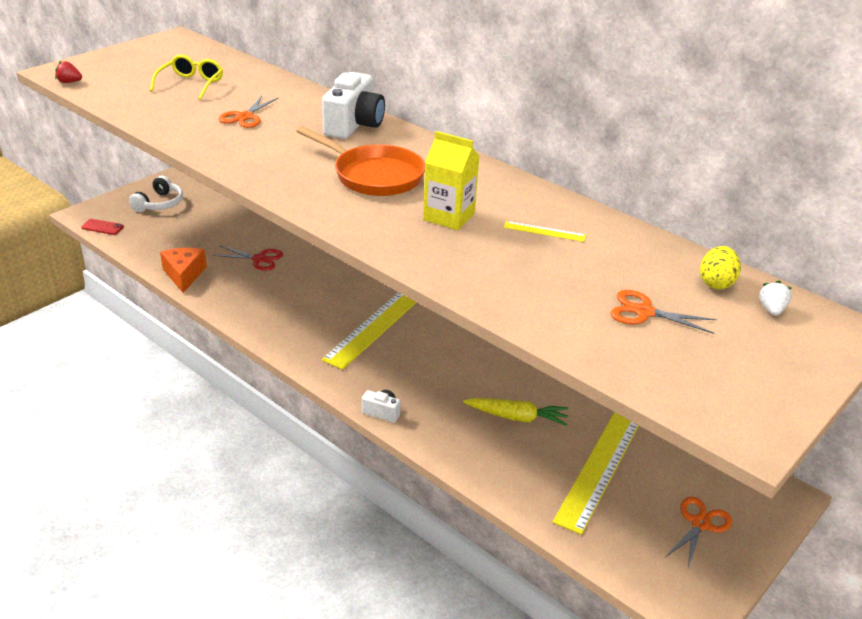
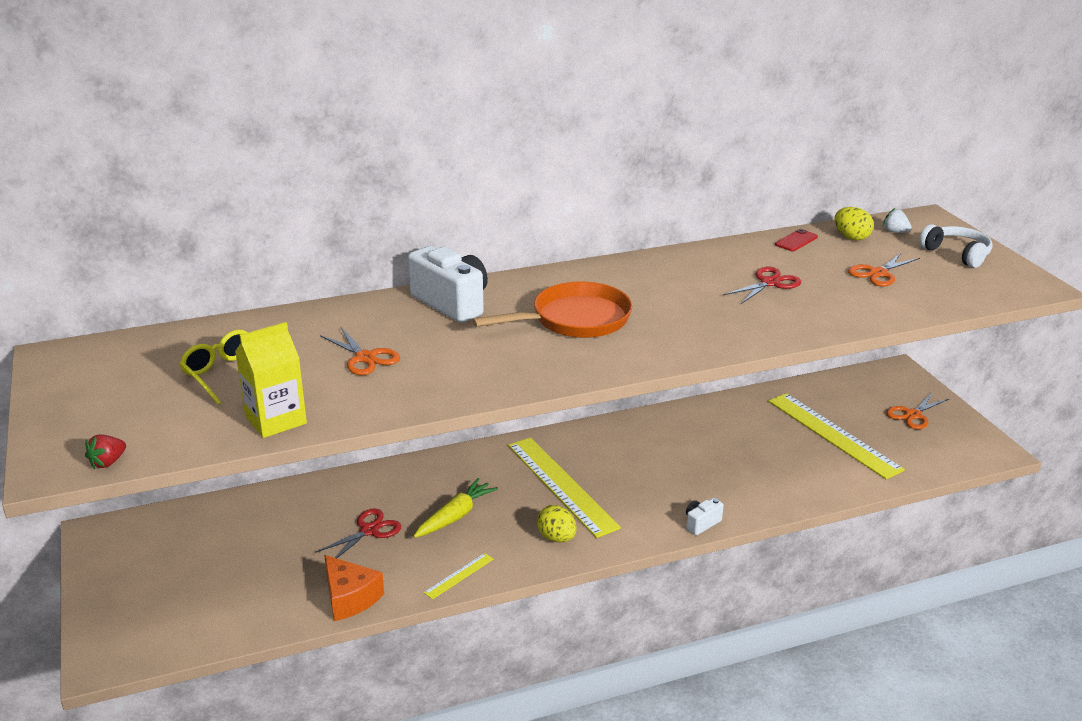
camera: 60 degrees left, 5 degrees down
(102, 227) = (159, 648): red phone -> red phone (796, 241)
(159, 204) = (153, 581): white headphones -> white headphones (956, 254)
(184, 275) = (350, 598): orange cheese -> orange cheese turned 150 degrees counterclockwise
(307, 341) = (556, 538): none -> yellow egg
(449, 216) = (682, 305): yellow carton -> yellow carton (276, 420)
(517, 417) = (750, 452): yellow carrot -> yellow carrot (455, 516)
(544, 231) = (736, 274): yellow ruler -> yellow ruler (459, 576)
(545, 252) = (770, 283): none -> red scissors
(700, 524) = (912, 415): orange scissors -> orange scissors turned 105 degrees counterclockwise

